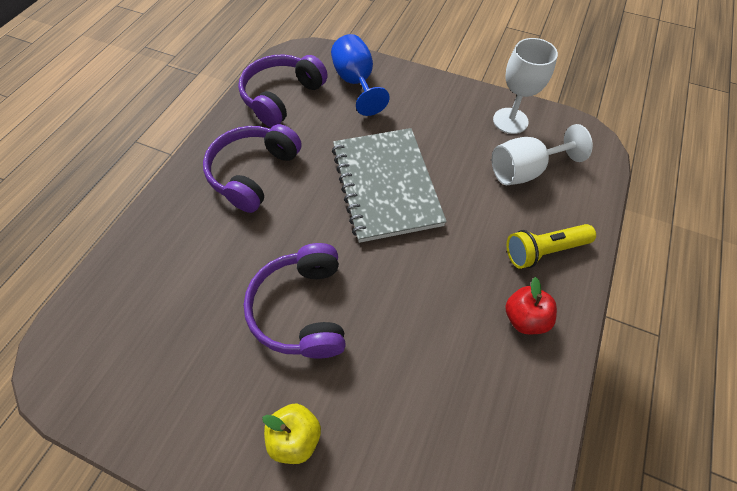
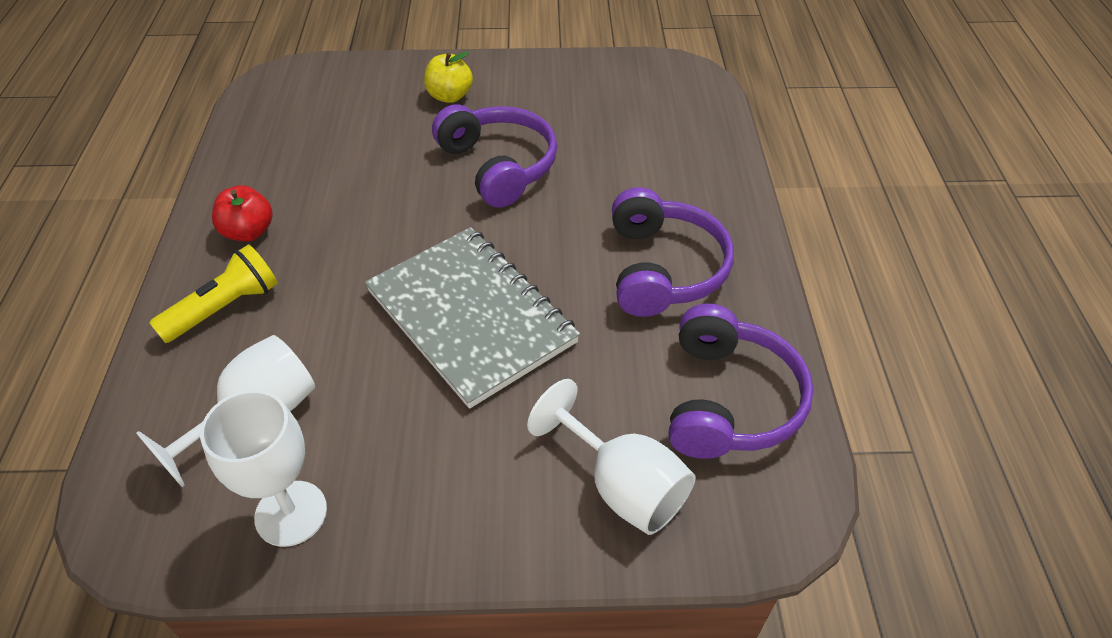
camera: 155 degrees right, 10 degrees down
(356, 83) = (622, 485): blue goblet -> white goblet

